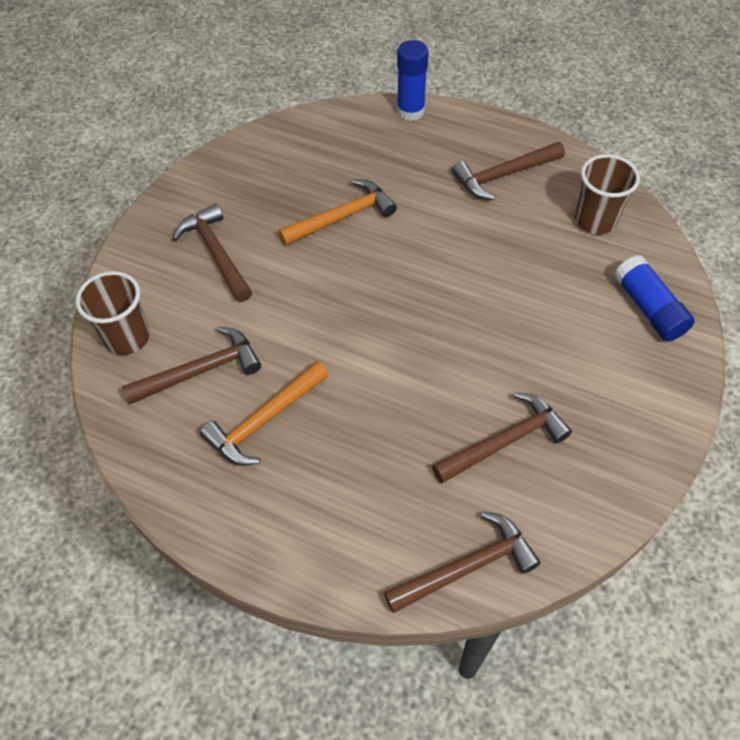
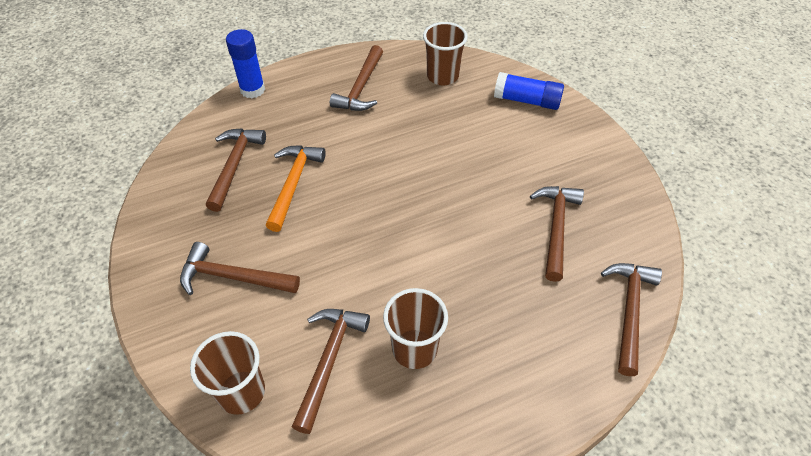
camera: 50 degrees left, 5 degrees down
(264, 420) = (414, 349): orange hammer -> brown cup
(319, 167) = (235, 165): none -> brown hammer

